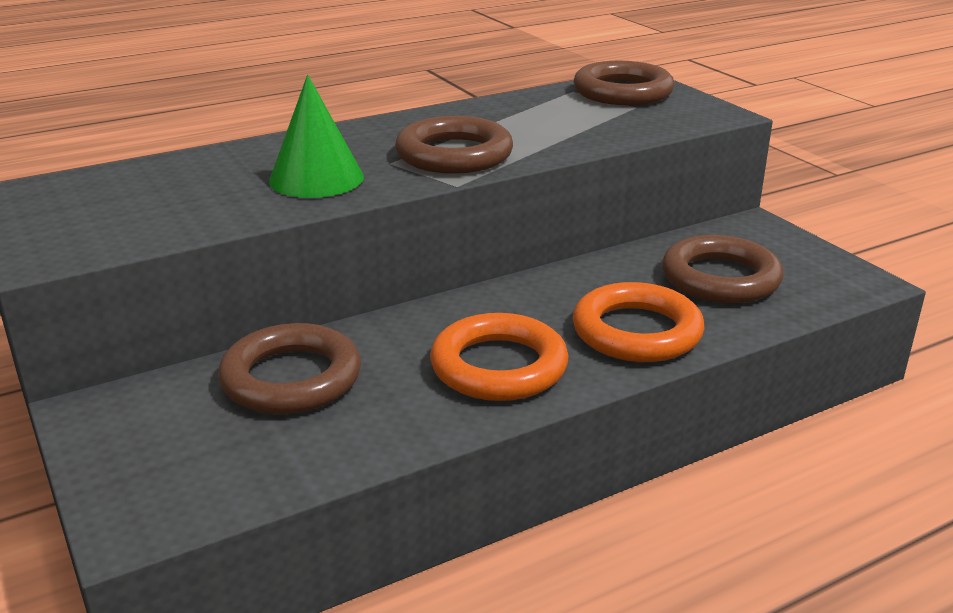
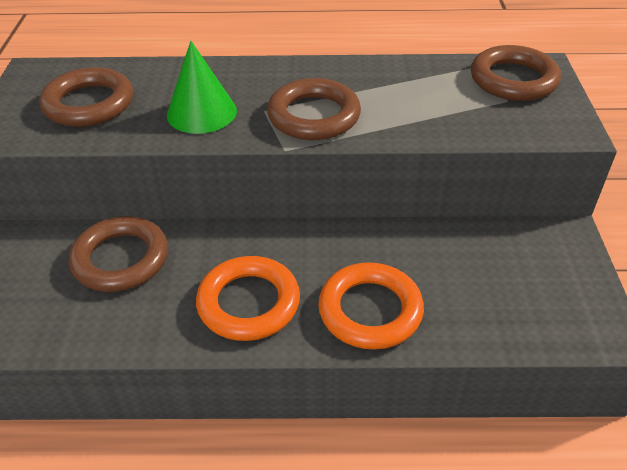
camera: 30 degrees right, 15 degrees up
(720, 278) = (483, 282): brown ring -> brown ring (89, 104)

